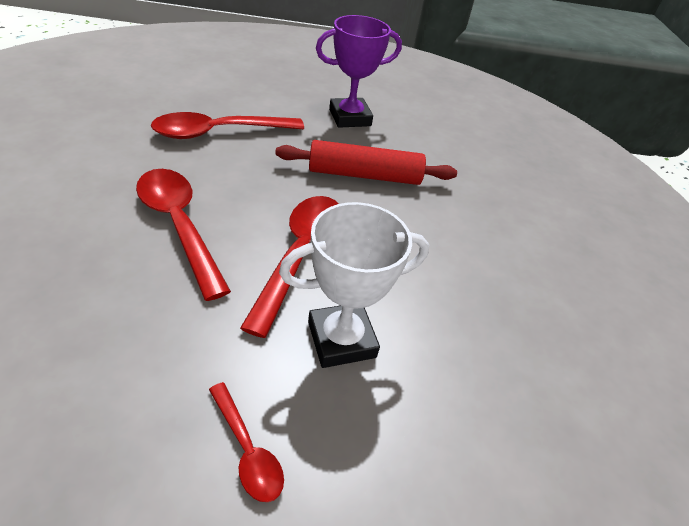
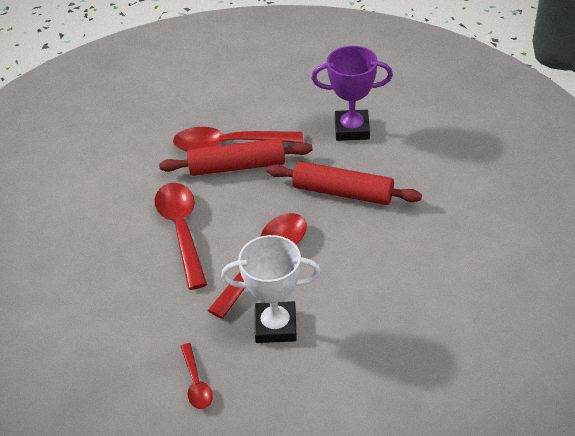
camera: 25 degrees right, 0 degrees up
(235, 153) = (237, 166): none -> red rolling pin

